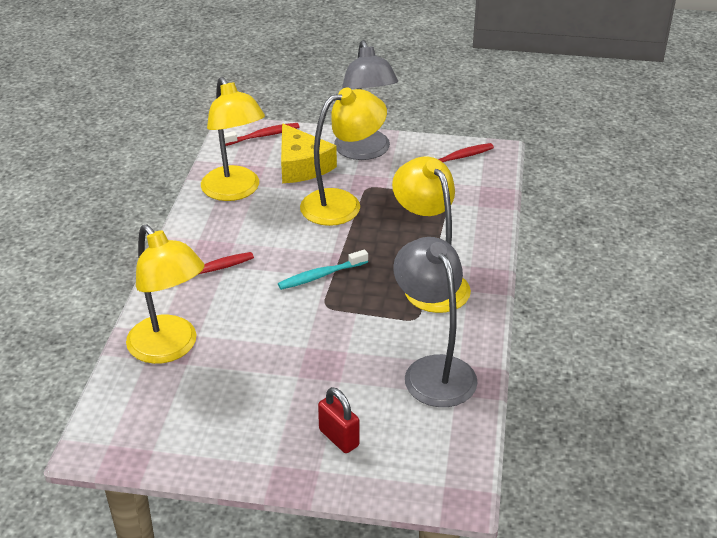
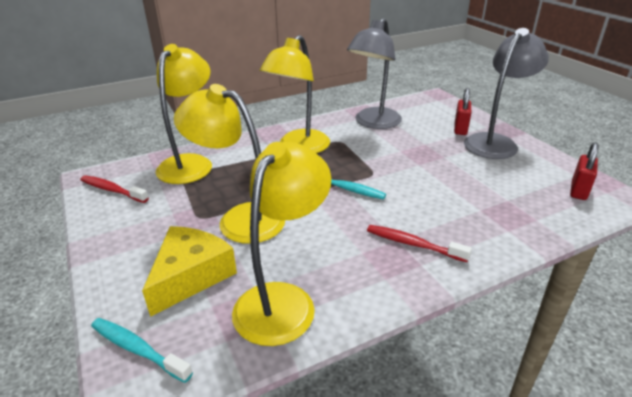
camera: 125 degrees left, 5 degrees down
(135, 425) = (578, 191): none -> red padlock
(170, 348) = (511, 214): yellow lamp -> yellow lamp (190, 163)
(262, 136) = (137, 349): red toothbrush -> turquoise toothbrush
(365, 152) = (132, 245): grey lamp -> grey lamp (495, 142)

